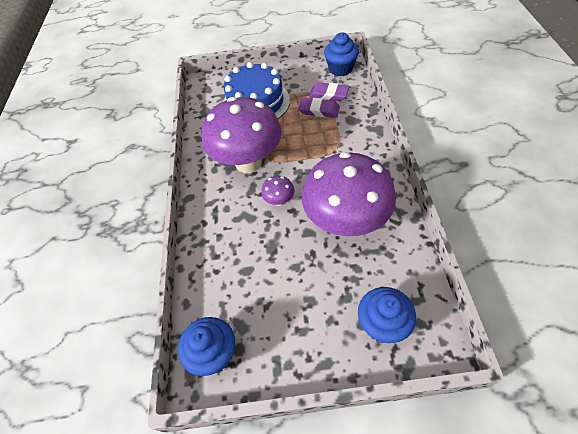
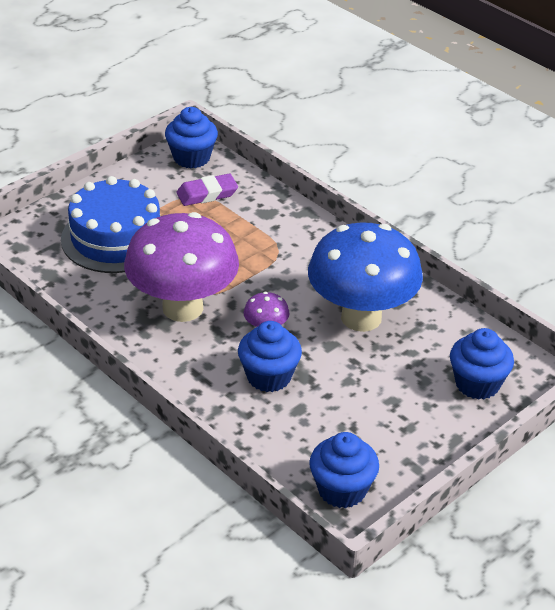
camera: 45 degrees left, 15 degrees down
(251, 236) = (269, 377): none -> blue cupcake
(319, 110) = (213, 217): purple eraser -> none
(346, 222) = (361, 318): purple mushroom -> blue mushroom

